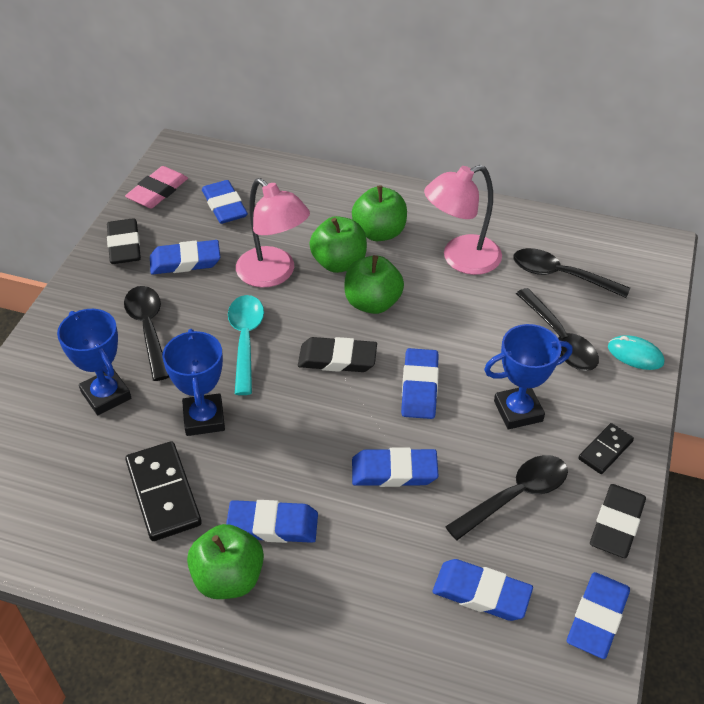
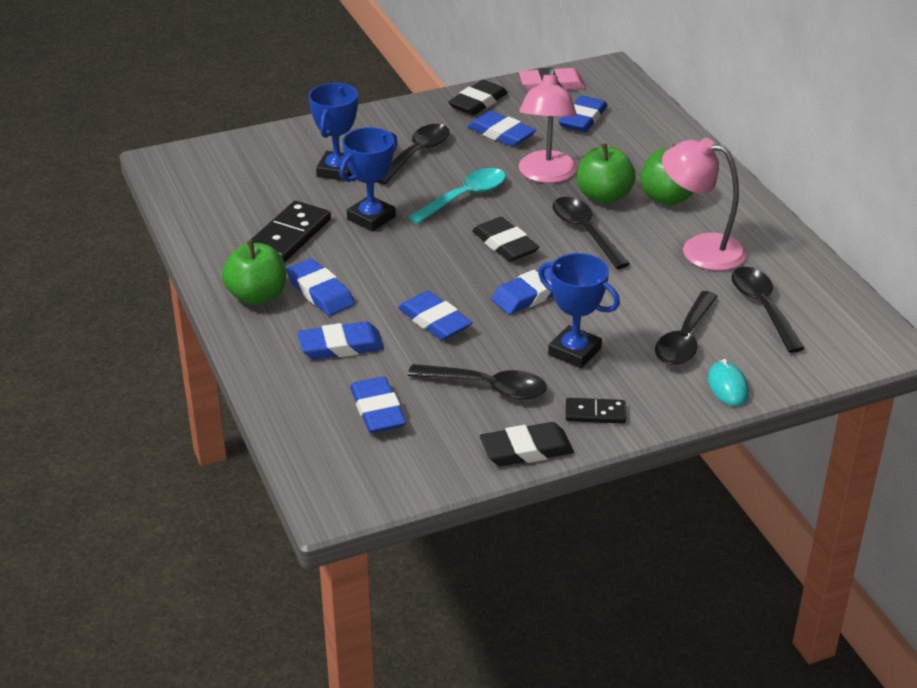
camera: 50 degrees right, 10 degrees down
(372, 303) = (585, 232): green apple -> black spoon
(597, 618) = (423, 475): blue eraser -> blue eraser (341, 346)

